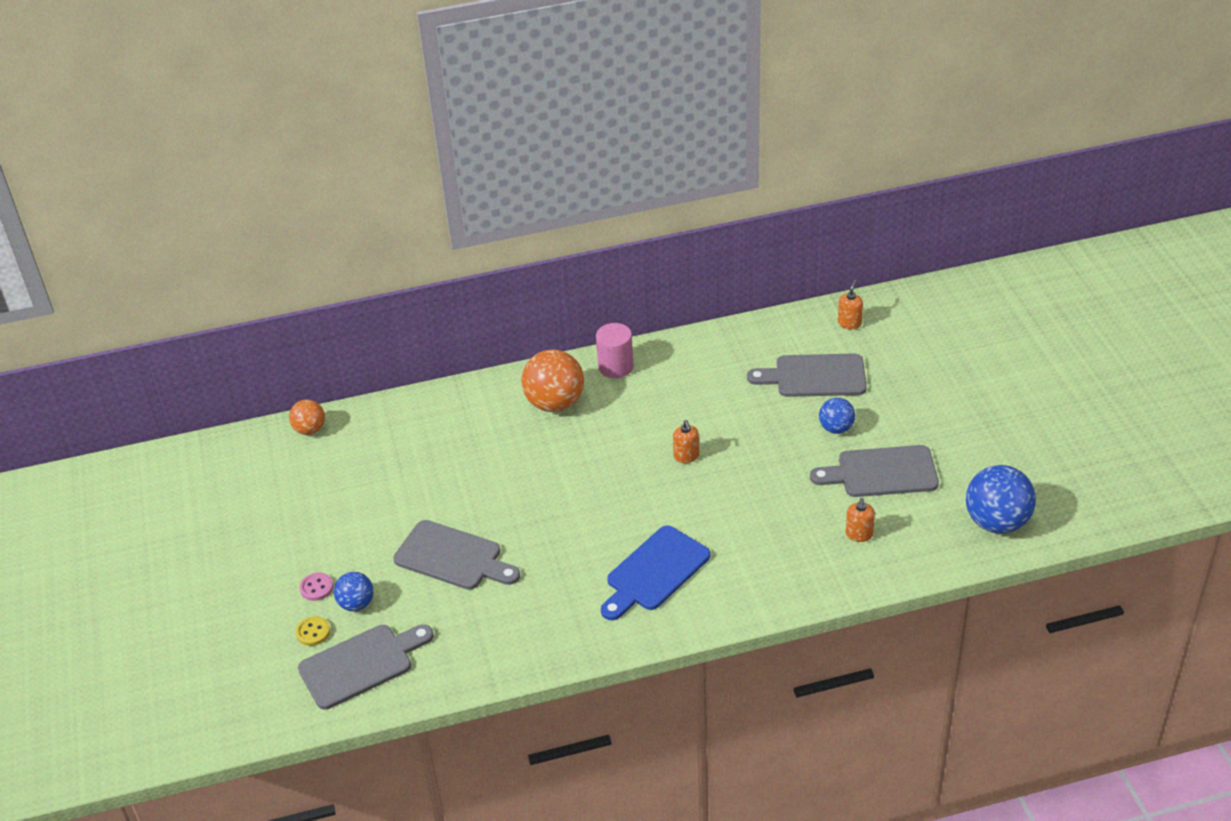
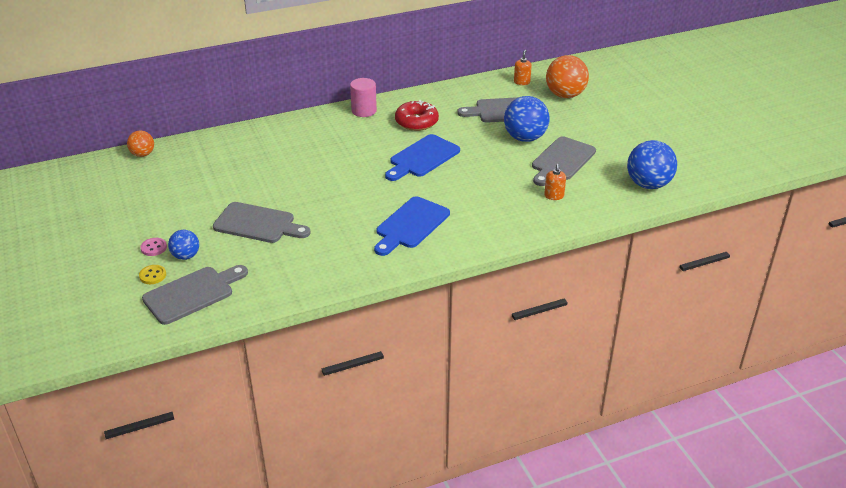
camera: 10 degrees left, 5 degrees down
(555, 403) = (323, 132): orange ball -> orange ball (565, 95)
(686, 456) = (422, 158): orange soap dispenser -> blue cutting board
(687, 391) = (416, 122): none -> red donut
(836, 428) = (525, 138): blue ball -> blue ball, size x1.77
(881, 472) = (561, 161): grey cutting board -> grey cutting board turned 45 degrees counterclockwise

